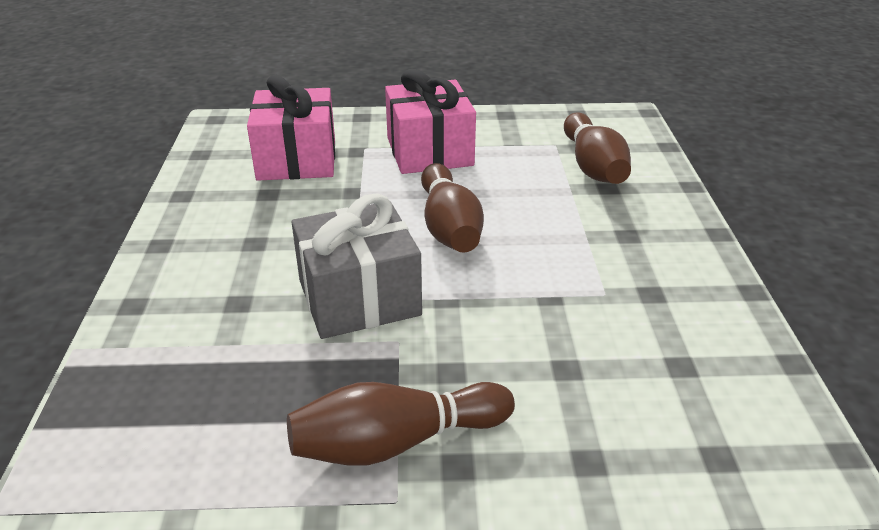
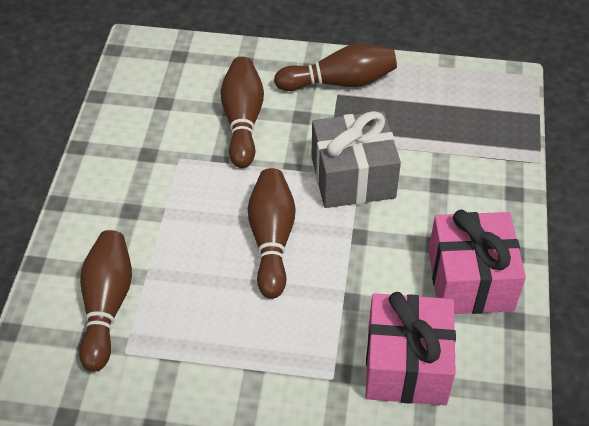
camera: 170 degrees left, 15 degrees up
(429, 152) = (264, 358): pink gift -> pink gift (470, 280)
(541, 352) = (243, 121): none -> brown bowling pin

